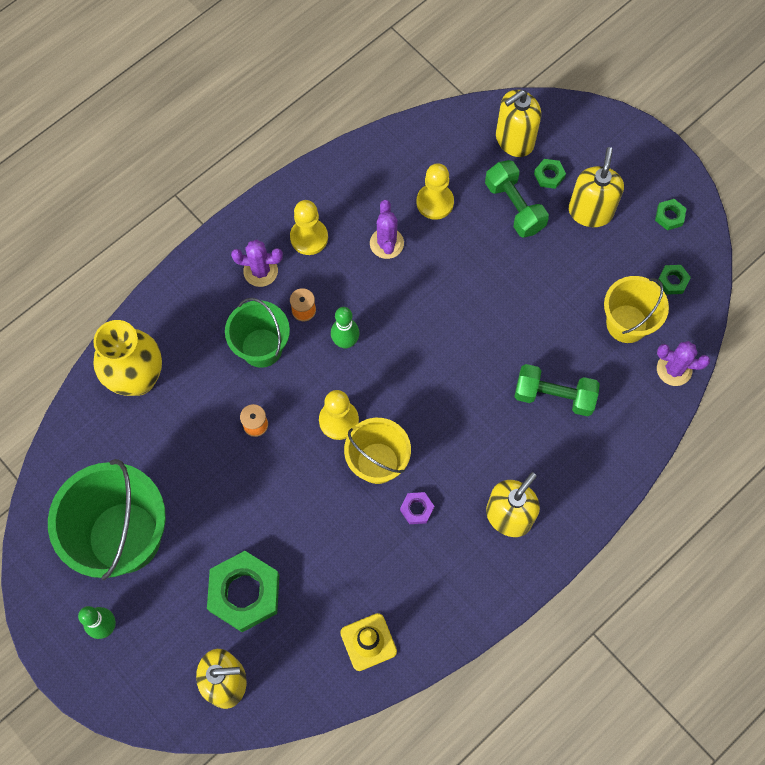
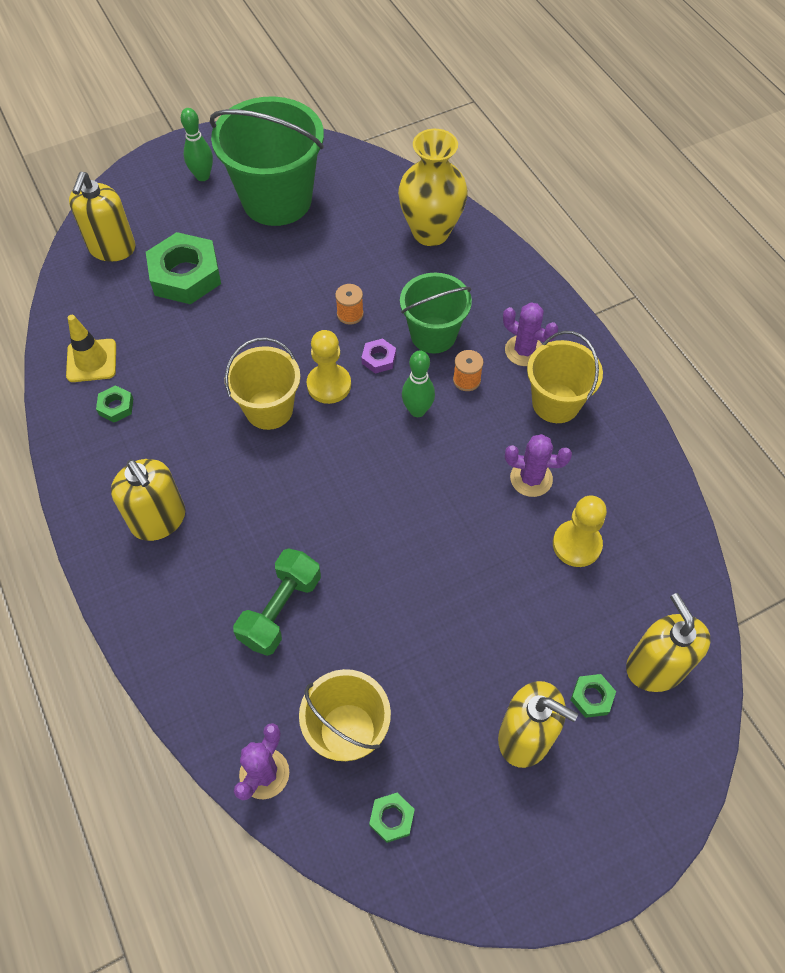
camera: 105 degrees right, 10 degrees down
(260, 271) = (524, 351): purple cactus -> purple cactus turned 75 degrees counterclockwise
(309, 237) = (556, 403): yellow pawn -> yellow bucket
(417, 509) = (204, 433): purple nut -> purple nut (378, 359)
(514, 207) = (552, 638): green dumbbell -> none
(669, 216) = (494, 851): green nut -> green nut (116, 406)

